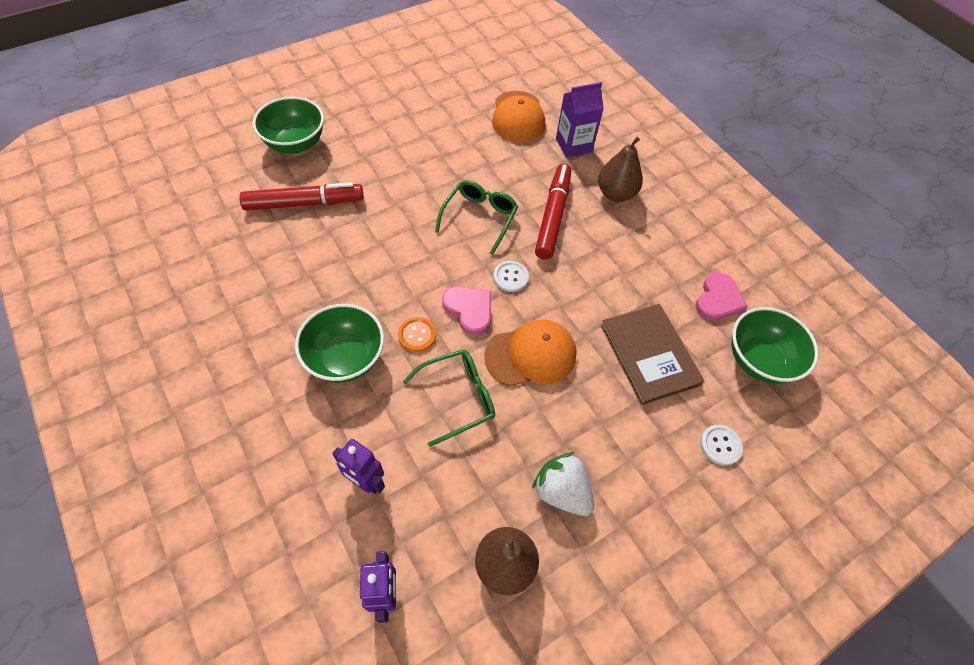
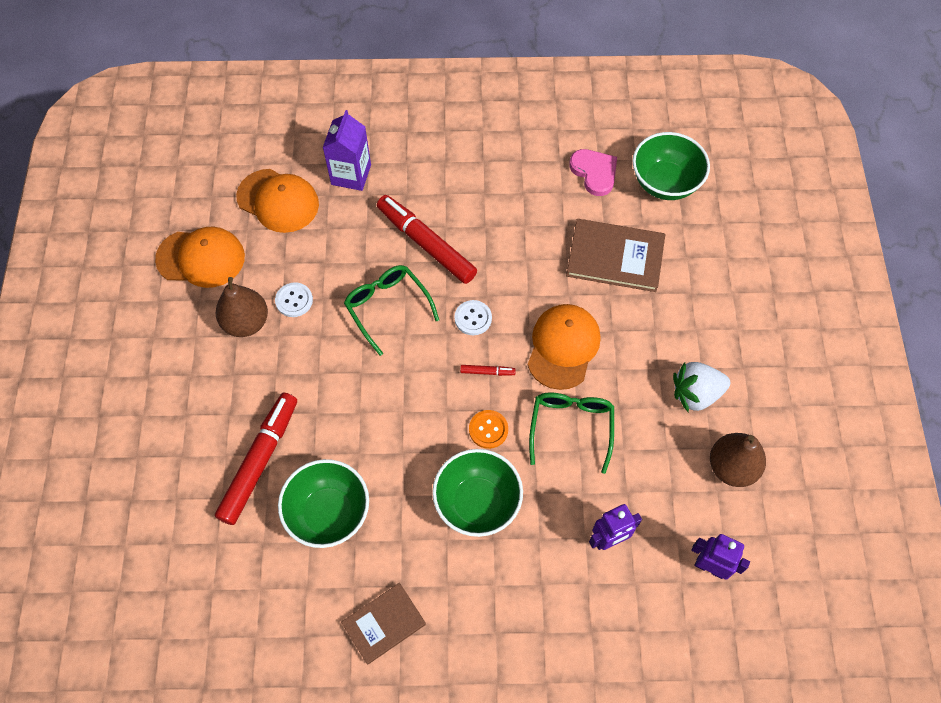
camera: 55 degrees left, 5 degrees up
(207, 342) = (384, 624): none -> brown book
(295, 143) = (164, 434): green bowl -> green bowl (328, 513)
(441, 100) = (201, 258): none -> orange cap
(469, 310) = (487, 372): pink heart -> red marker
(615, 193) = (434, 176): brown pear -> brown pear (246, 322)
(720, 445) = (719, 259): white button -> white button (294, 300)

